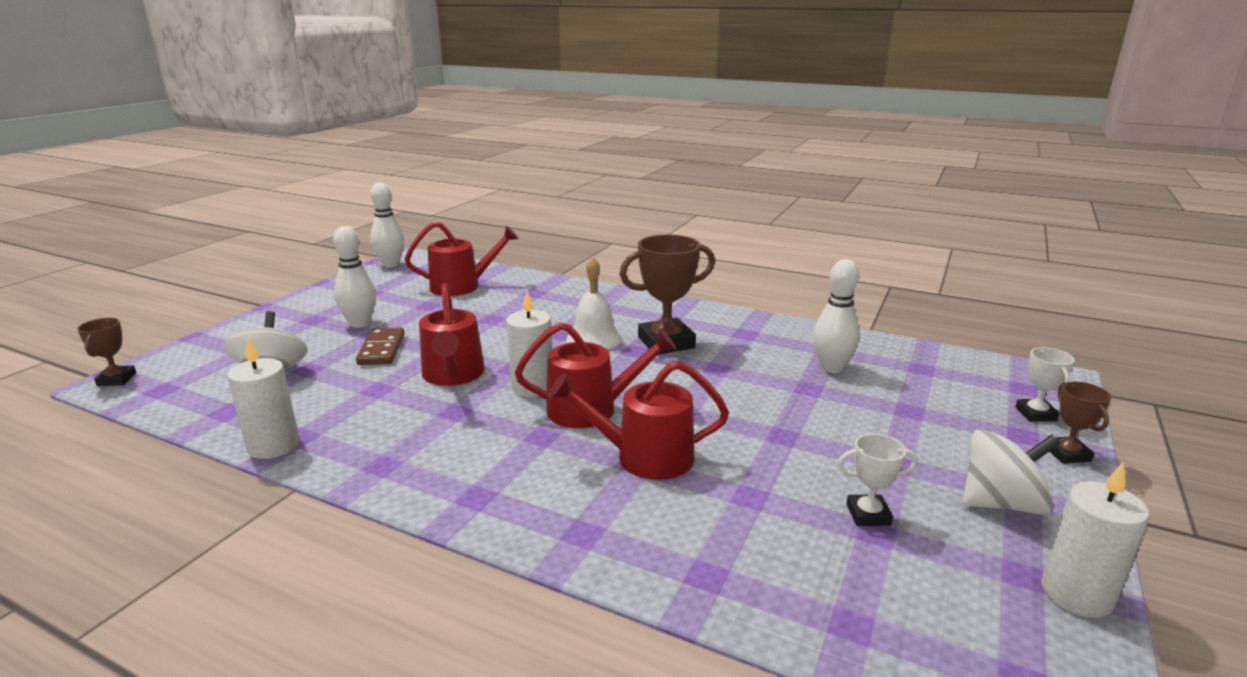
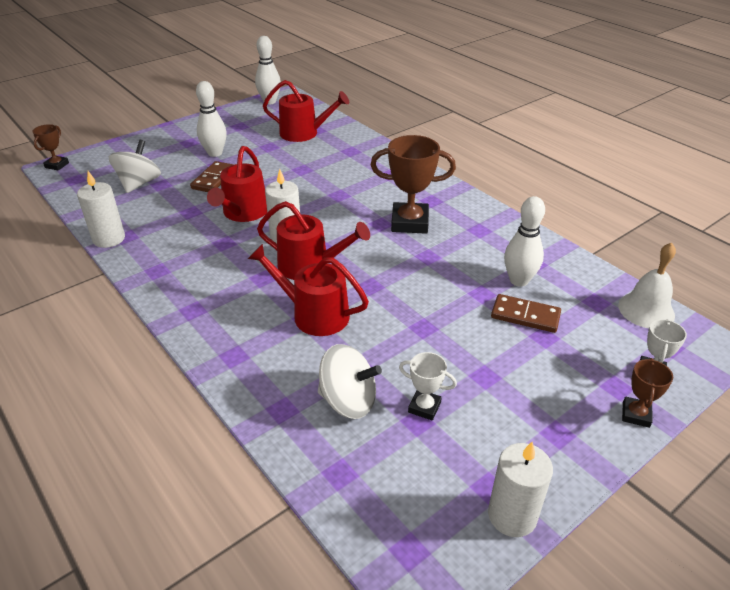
camera: 25 degrees right, 15 degrees up
(594, 338) = (360, 205): white bell -> white bell (646, 310)
(872, 397) = (525, 316): none -> brown domino
(1001, 503) = (532, 433): white spinning top -> white spinning top (348, 401)

